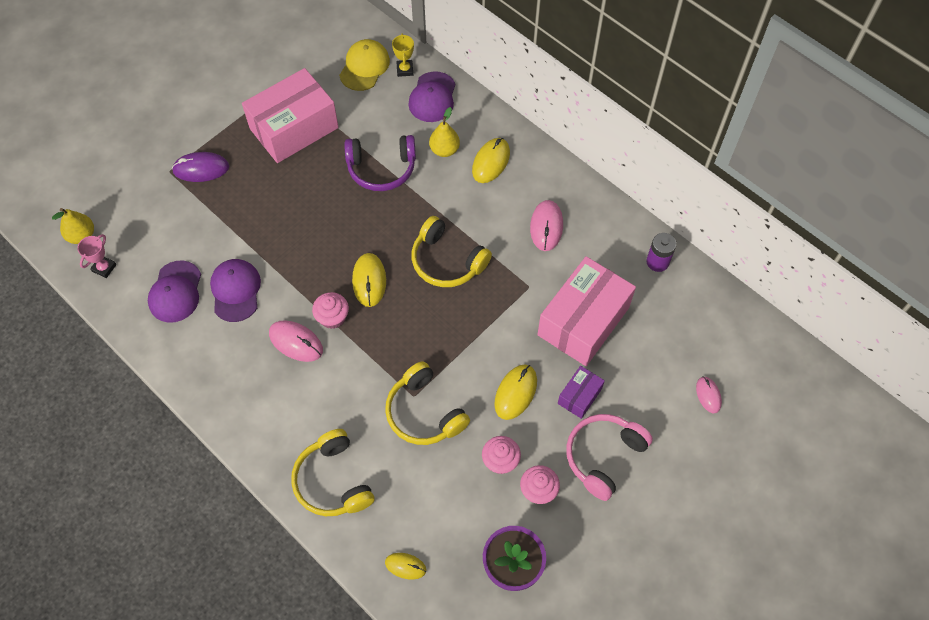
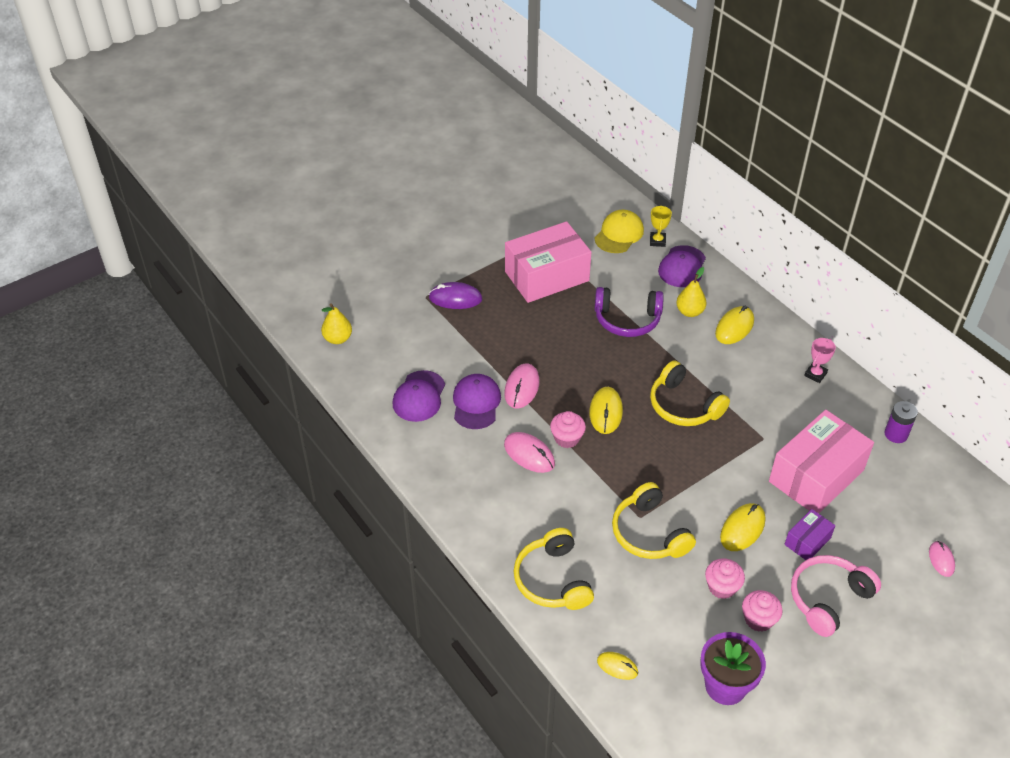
camera: 10 degrees right, 15 degrees down
(104, 268) = (355, 368): pink trophy -> pink trophy (815, 374)
(546, 227) = (785, 389): pink mouse -> pink mouse (522, 388)

